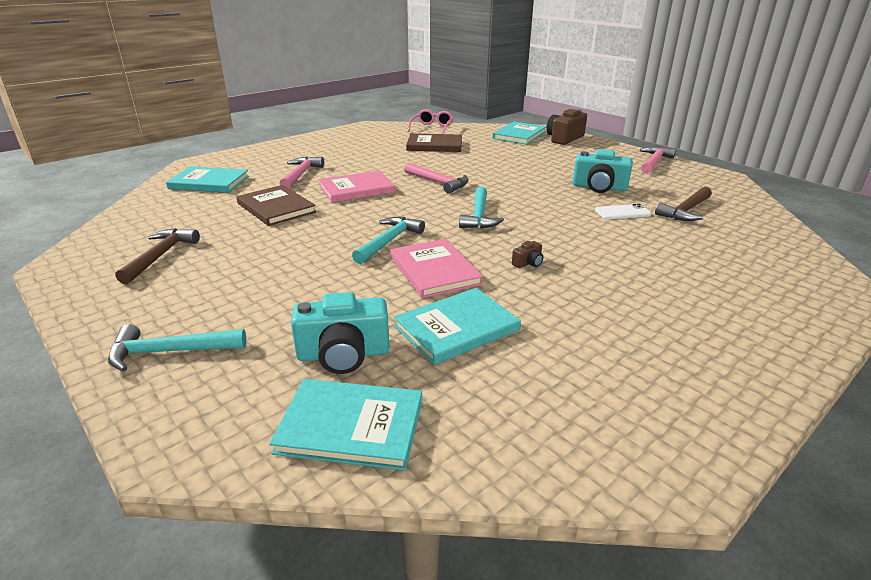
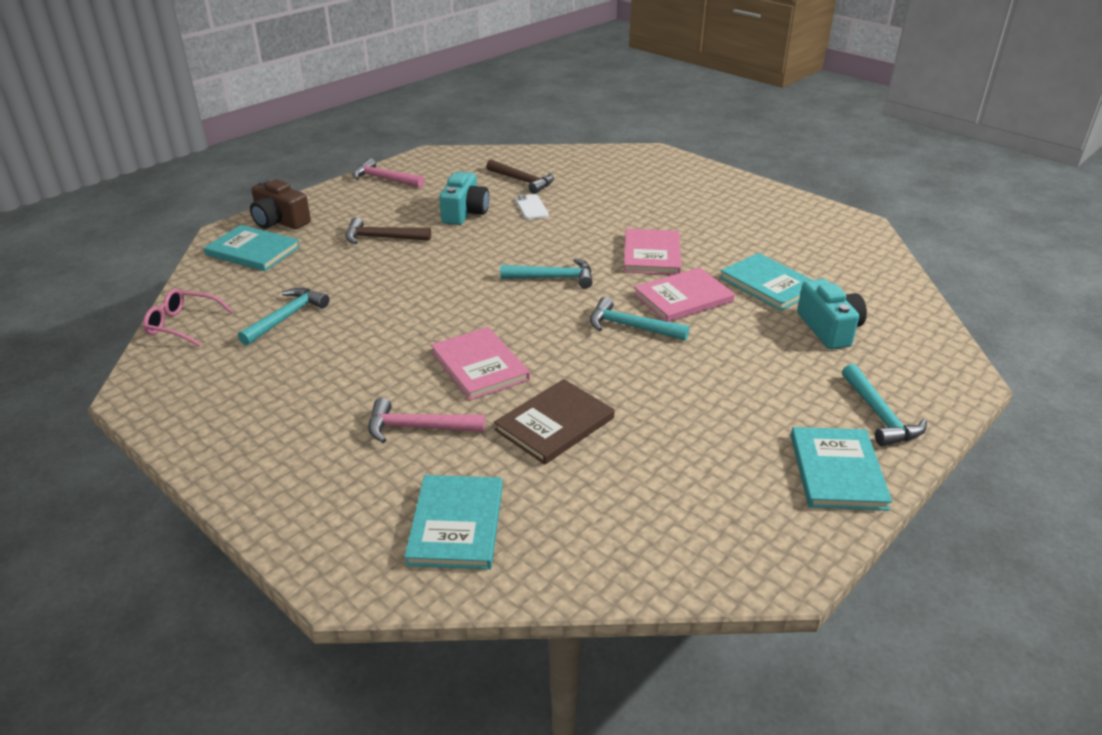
camera: 95 degrees left, 5 degrees up
(160, 256) = (721, 486): brown hammer -> brown hammer (381, 238)
(351, 426) = (897, 316): turquoise book -> turquoise book (837, 471)
(434, 145) = (287, 317): brown book -> turquoise hammer
(438, 182) = (452, 306): pink hammer -> none
(528, 263) = (652, 254): brown camera -> pink book

